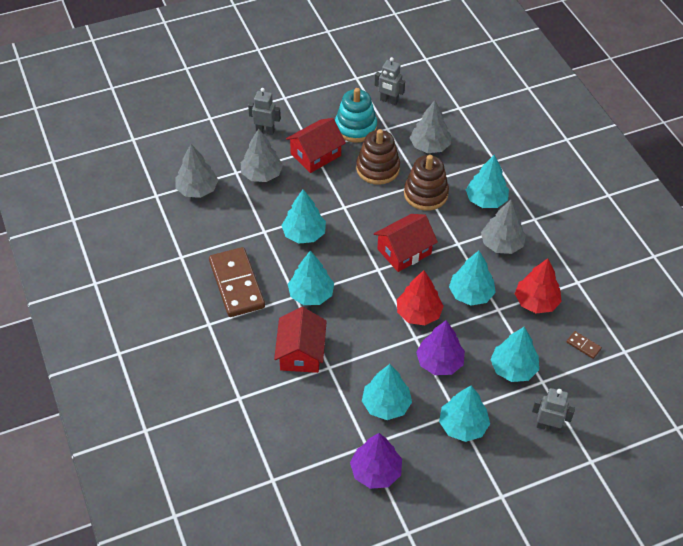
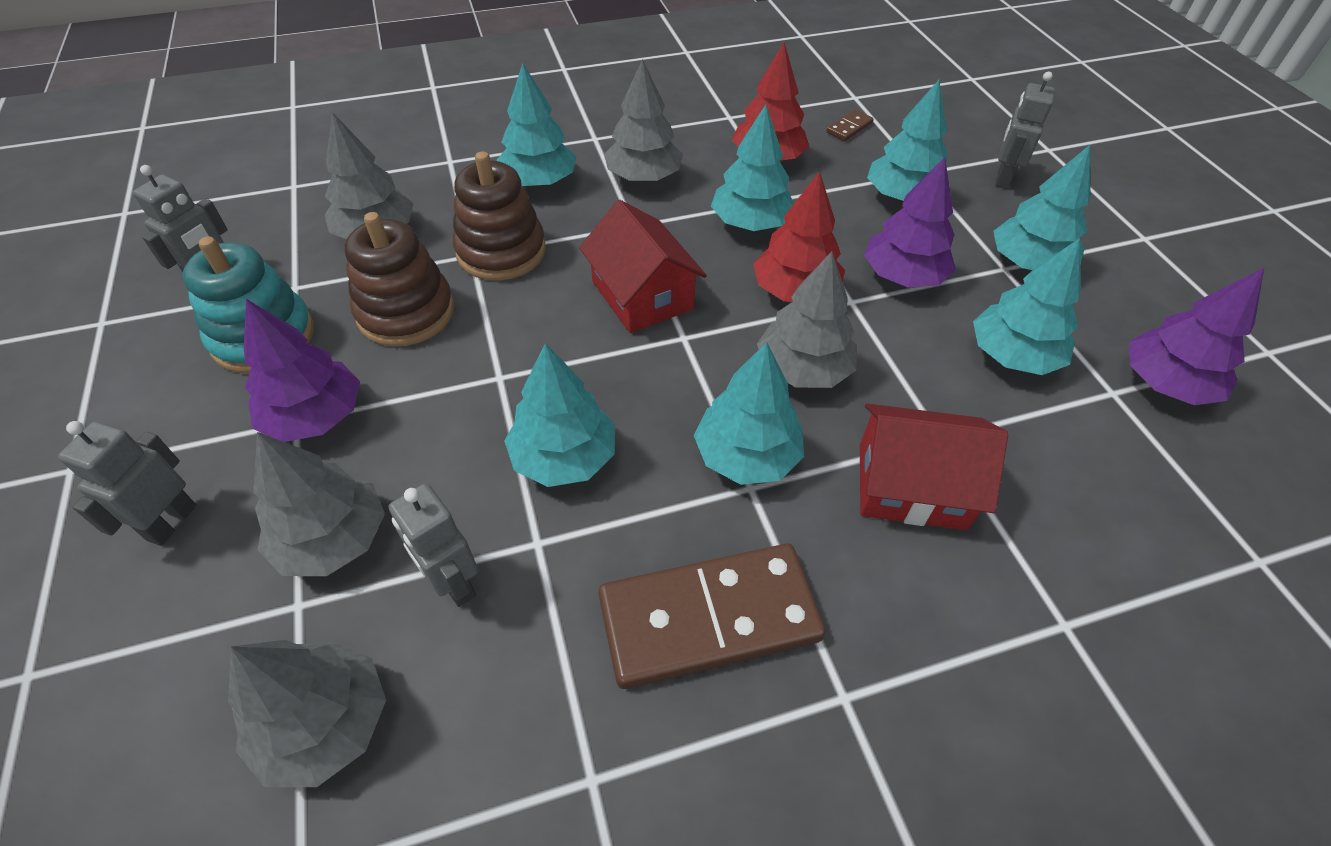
camera: 85 degrees left, 0 degrees up
(246, 210) = (453, 583): none -> grey robot
(315, 155) = (315, 416): red house -> purple tree
(364, 315) = (803, 369): none -> grey tree

